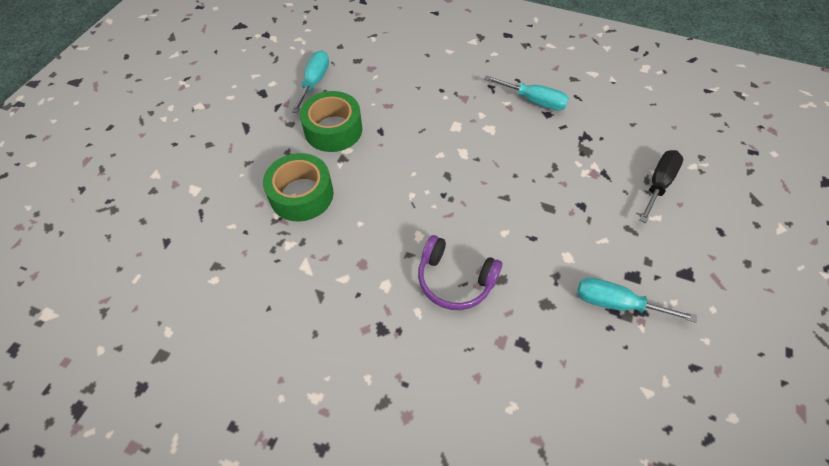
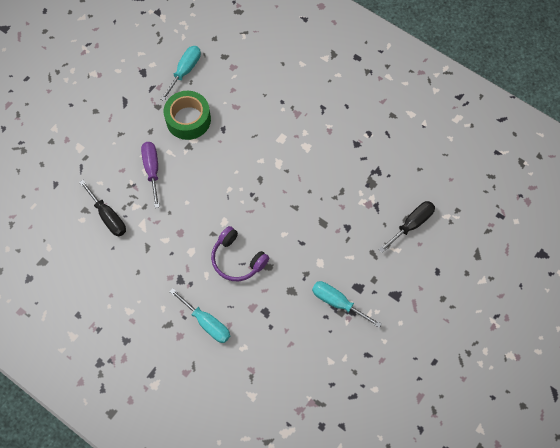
camera: 15 degrees right, 10 degrees up
(252, 267) = (108, 216): none -> black screwdriver
(301, 195) = (152, 170): green tape -> purple screwdriver
(534, 101) = (350, 129): turquoise screwdriver -> turquoise screwdriver (207, 323)

